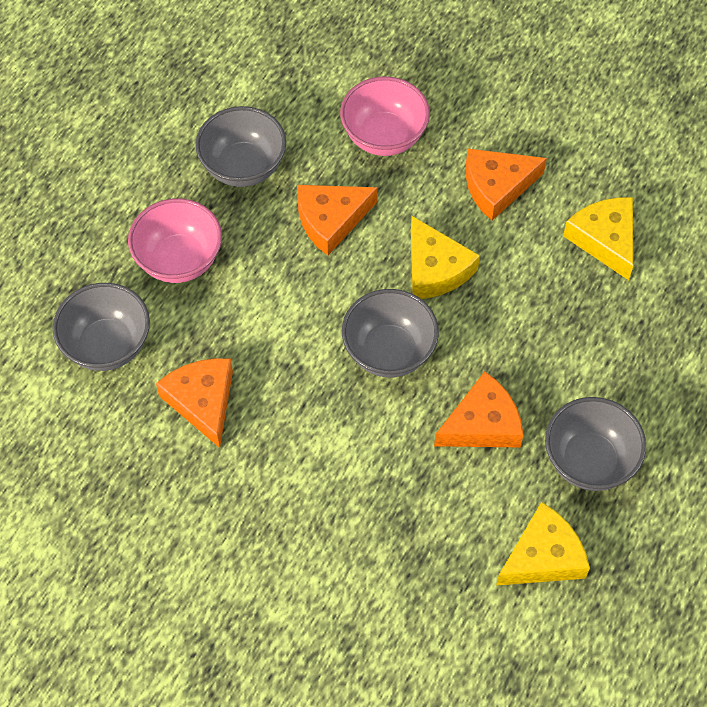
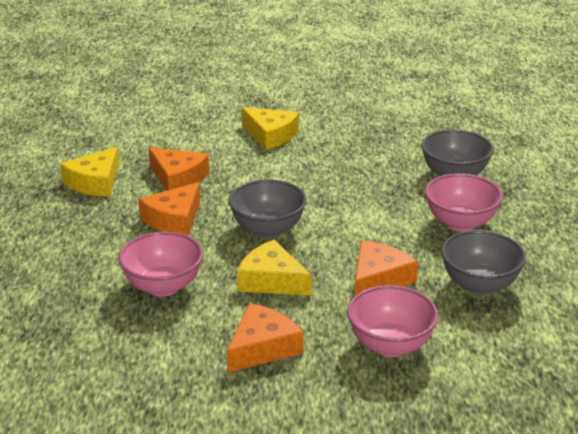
camera: 150 degrees right, 30 degrees down
(202, 401) = (367, 173): orange cheese -> orange cheese (178, 178)
(548, 312) = (163, 286): none -> pink bowl
(589, 461) = (86, 226): grey bowl -> none
(605, 239) = (142, 346): yellow cheese -> yellow cheese (271, 135)

